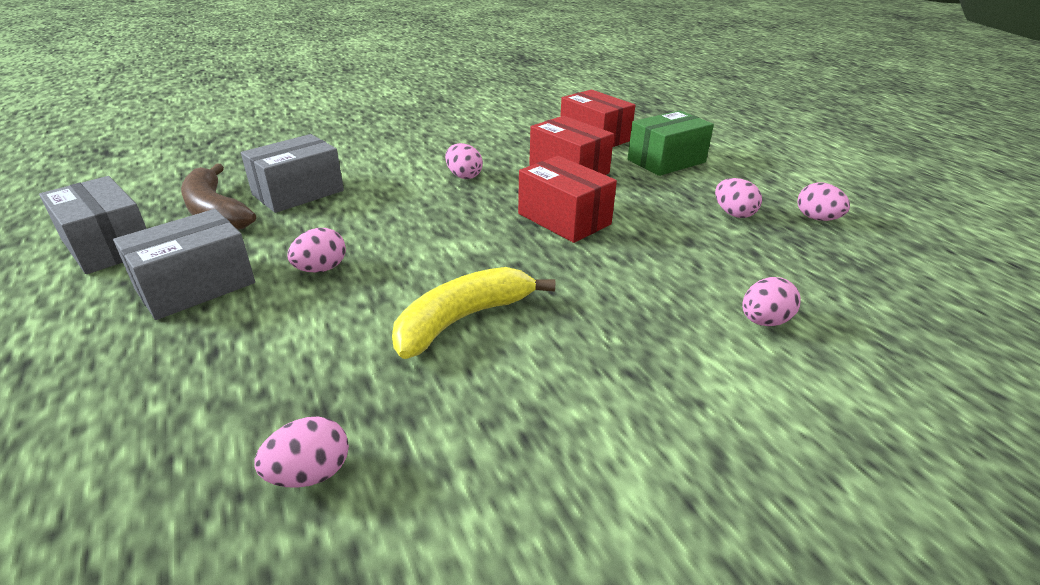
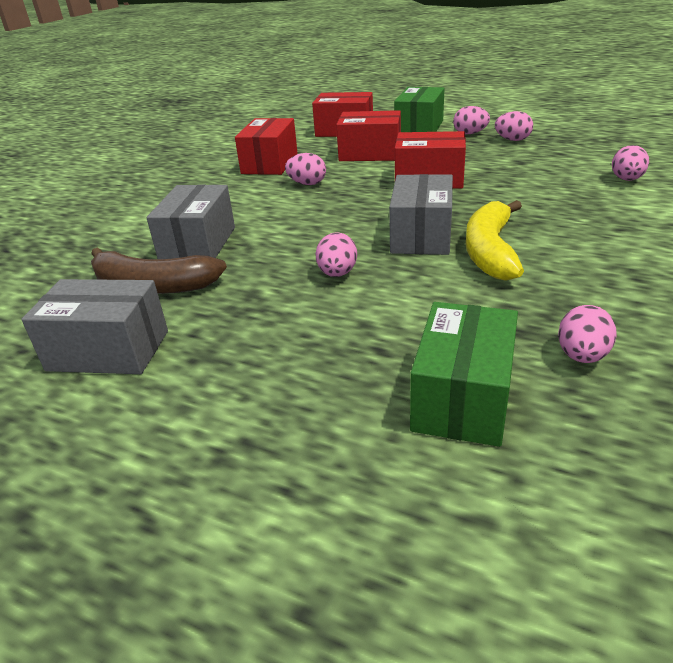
camera: 35 degrees left, 0 degrees up
(168, 436) = (462, 398): none -> green box
(196, 286) = (265, 329): grey box -> grey box (421, 235)
(476, 144) = (270, 163): none -> red box
(817, 218) = (555, 126): pink egg -> pink egg (470, 133)

